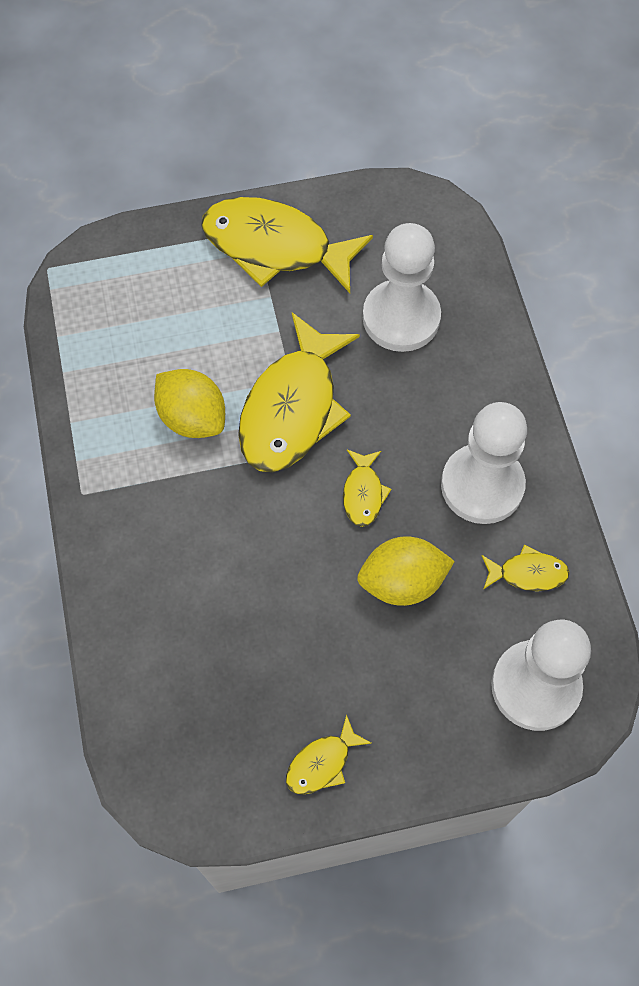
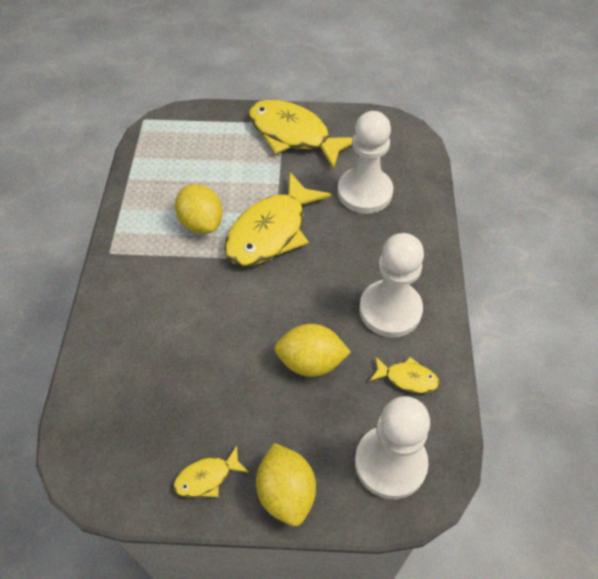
camera: 15 degrees right, 10 degrees down
(363, 493) = (302, 296): yellow fish -> none
(423, 755) = (286, 493): none -> yellow lemon

